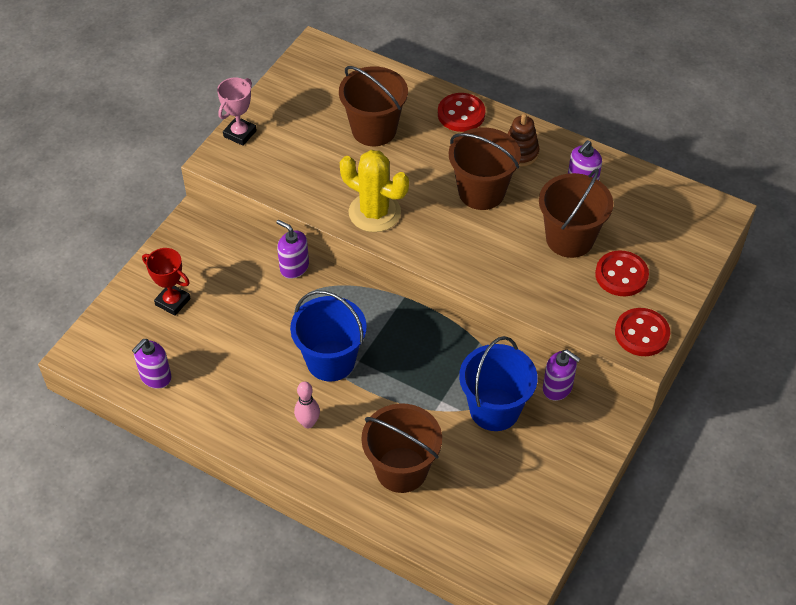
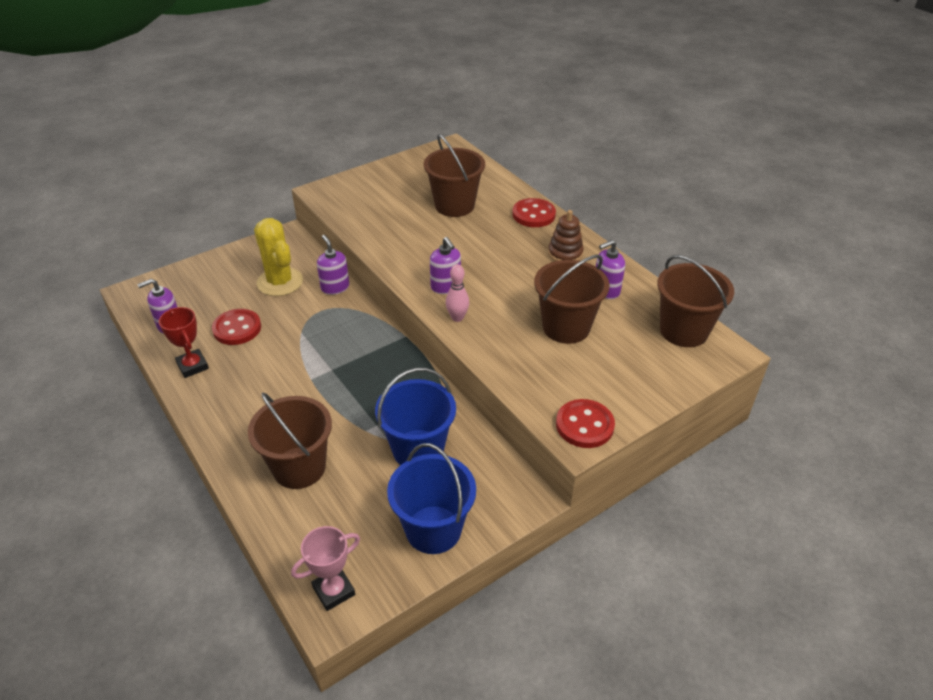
camera: 25 degrees right, 10 degrees down
(172, 302) = (226, 281): red trophy -> red trophy (192, 366)
(240, 134) = (351, 181): pink trophy -> pink trophy (334, 591)
(308, 423) = (253, 400): pink bowling pin -> pink bowling pin (457, 318)
(331, 360) = (309, 361): blue bucket -> blue bucket (433, 529)
(374, 212) = (411, 258): yellow cactus -> yellow cactus (280, 282)
(481, 192) = (511, 270): brown bucket -> brown bucket (683, 331)
(557, 388) = (489, 453): purple soap dispenser -> purple soap dispenser (446, 286)
(621, 275) = (596, 370): red button -> red button (237, 328)

